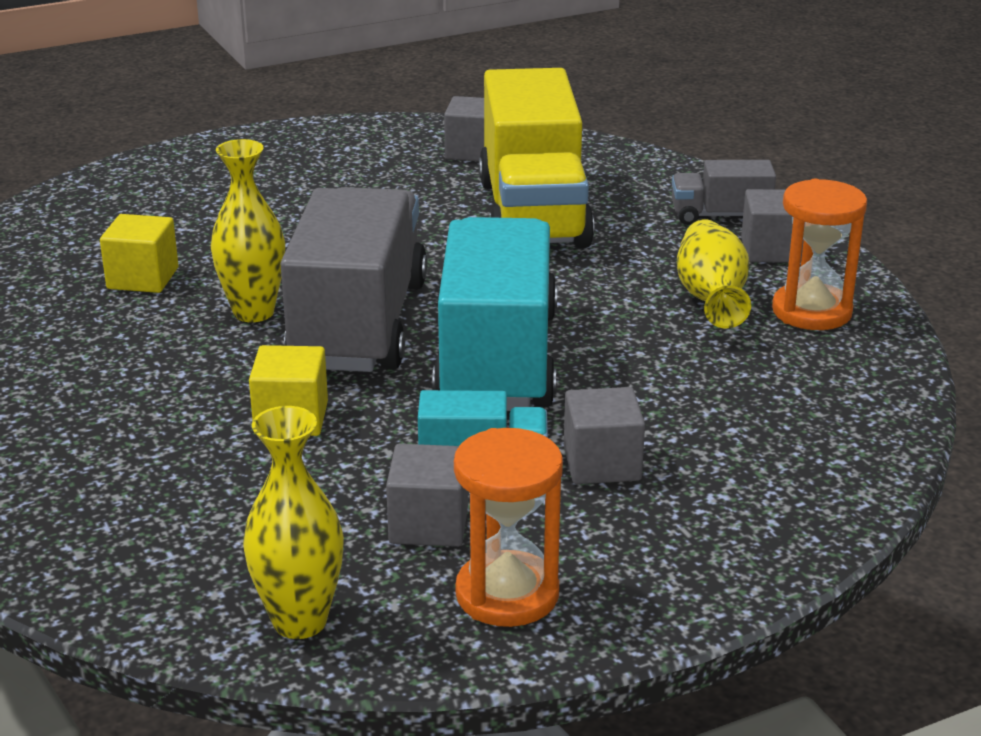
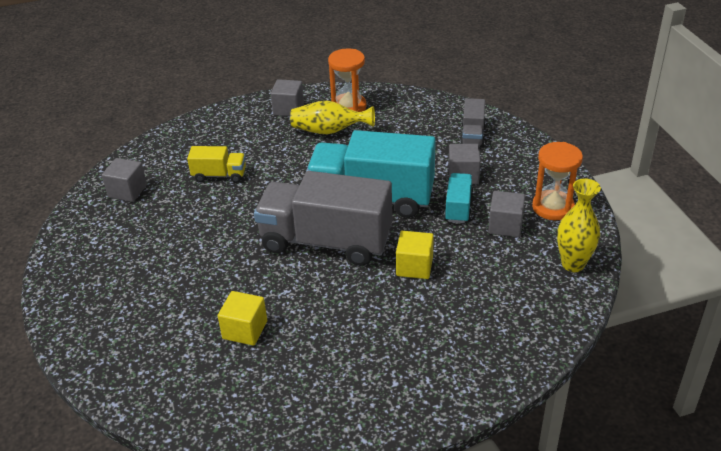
camera: 80 degrees left, 10 degrees up
(253, 312) = (301, 281): yellow vase -> none
(533, 213) = (219, 175): yellow truck -> yellow truck, size x0.46
(720, 216) = (247, 118): grey truck -> grey truck (472, 135)

